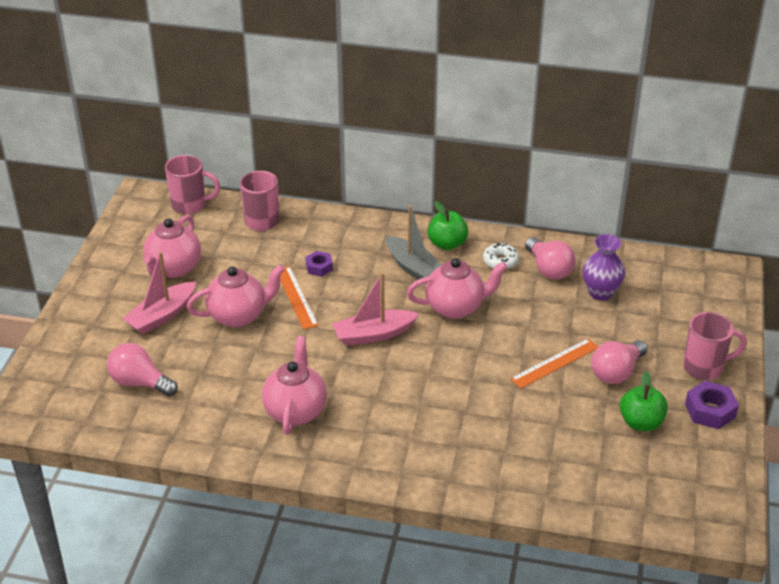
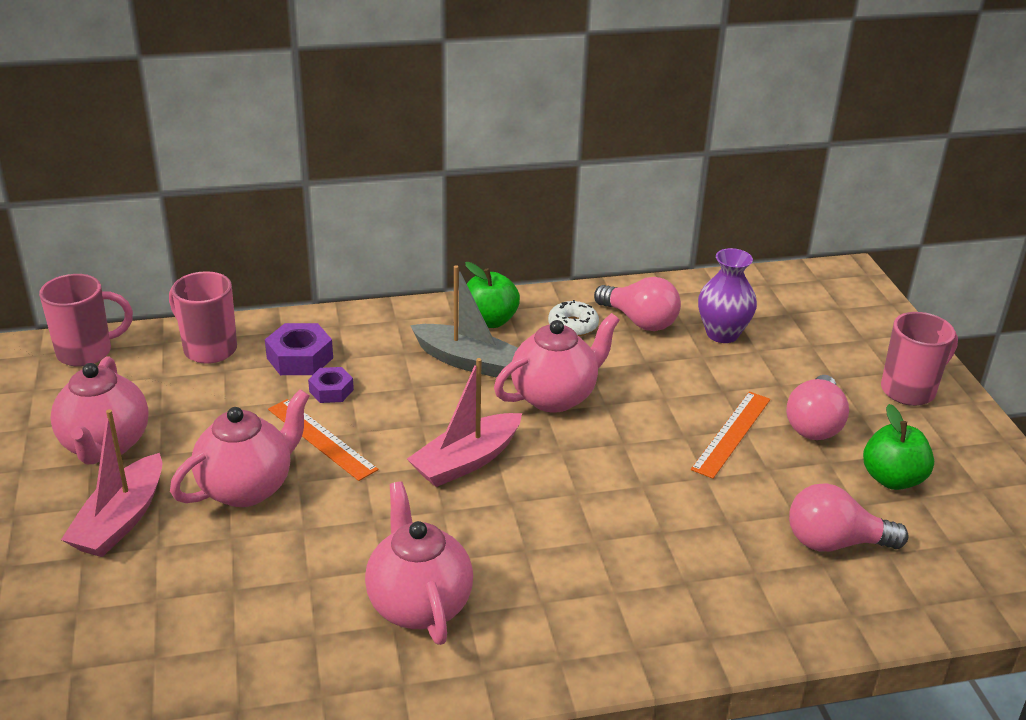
camera: 25 degrees left, 5 degrees down
(140, 382) = (135, 636): pink light bulb -> pink light bulb (834, 542)
(710, 410) = (958, 440): purple nut -> purple nut (300, 358)

